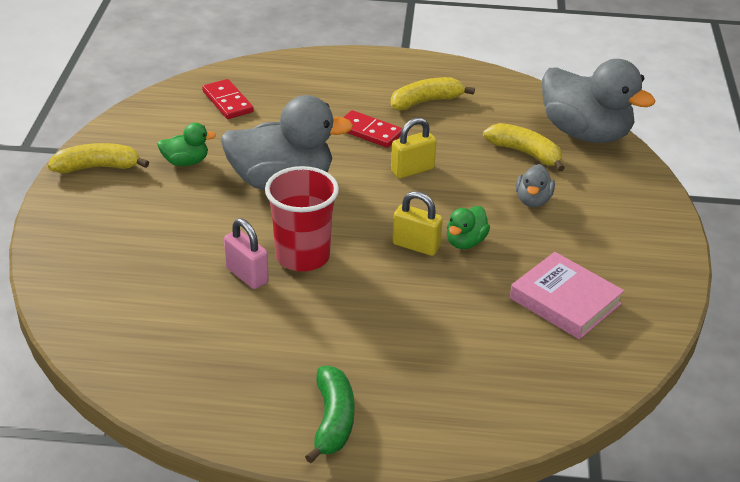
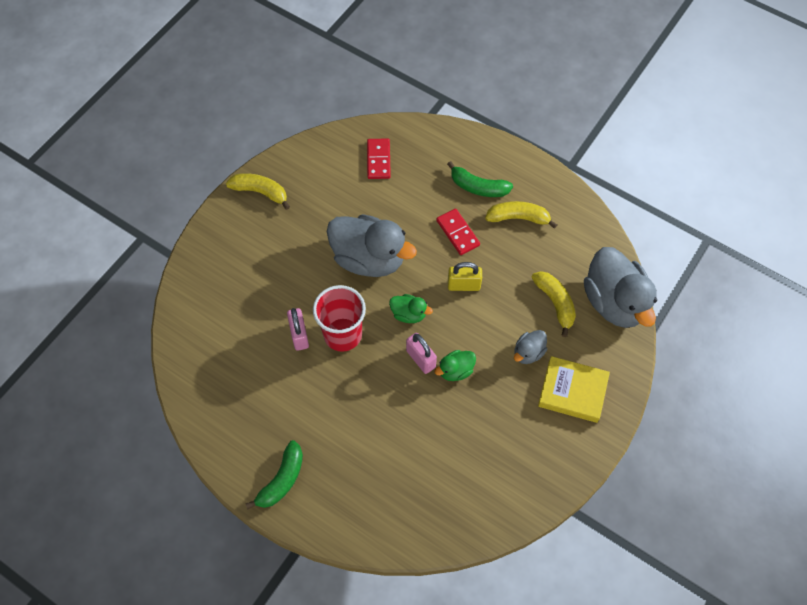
camera: 30 degrees right, 25 degrees up
(186, 162) = (318, 211): green duck -> green duck (409, 314)
(361, 91) = (478, 187): none -> green banana
(416, 246) = (420, 359): yellow padlock -> pink padlock
(565, 301) = (486, 455): pink book -> none
(609, 215) = (572, 391): none -> yellow book

